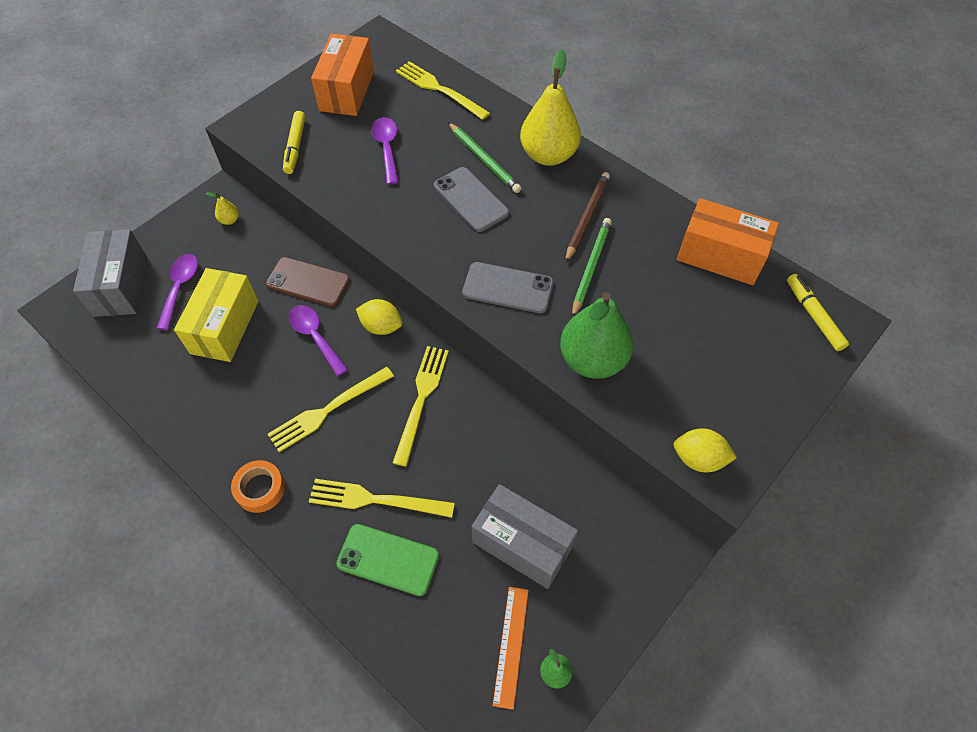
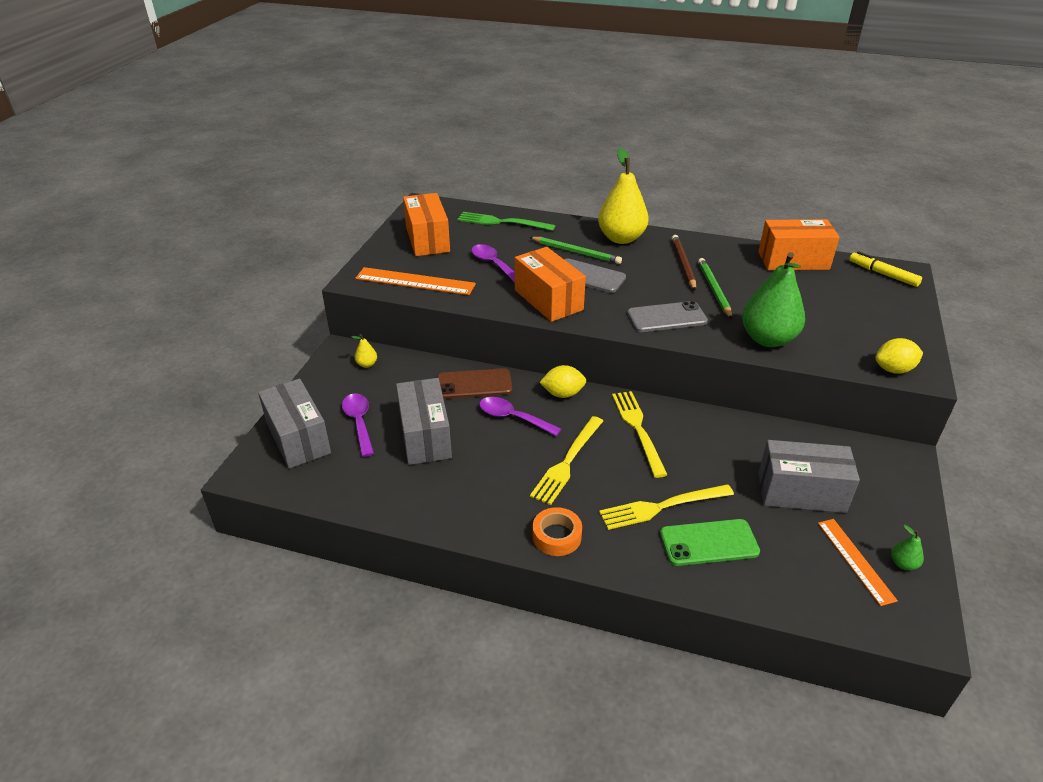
camera: 25 degrees left, 20 degrees down
(225, 327) = (425, 436): yellow box -> grey box
(295, 146) = (415, 281): yellow marker -> orange ruler
(405, 218) = (548, 300): none -> orange box
(439, 89) = (502, 222): yellow fork -> green fork

